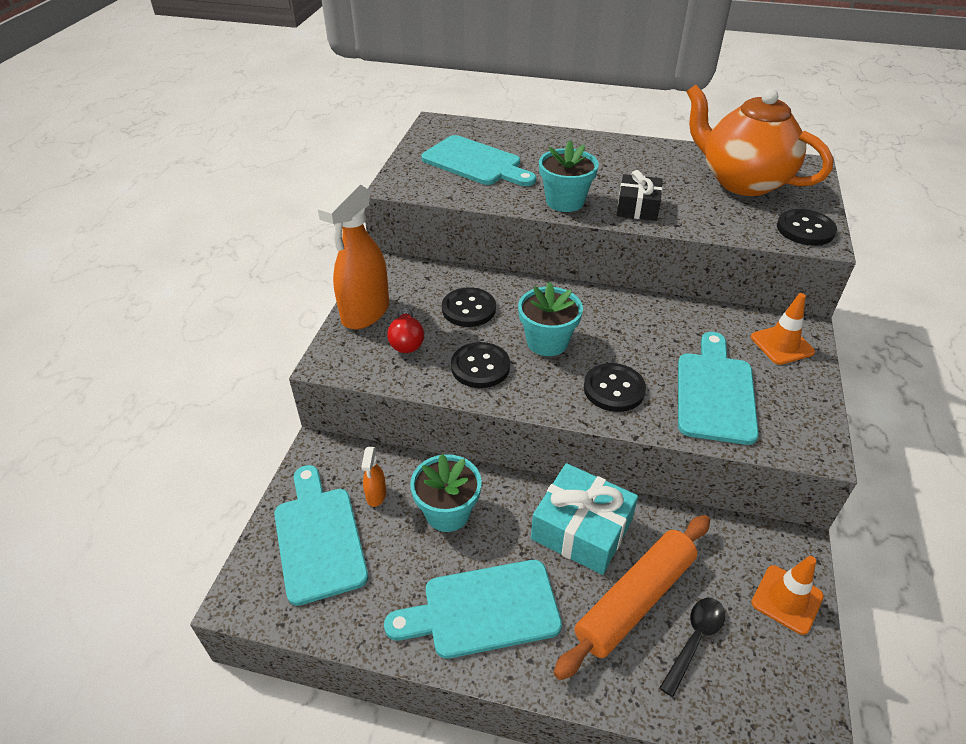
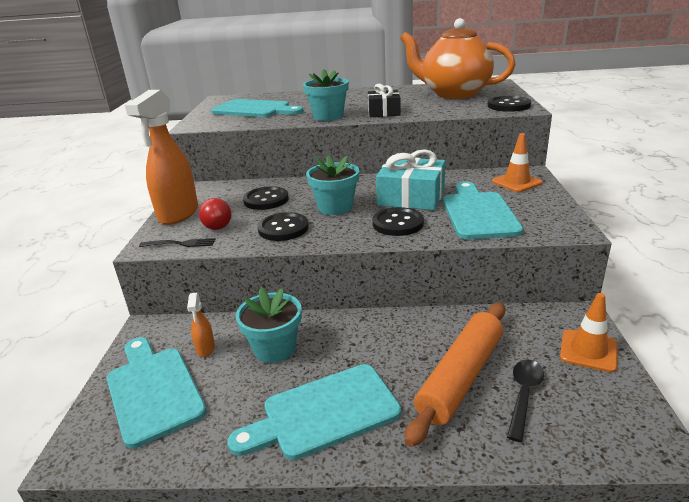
camera: 10 degrees left, 15 degrees down
(363, 366) = (180, 244): none -> black fork
(581, 529) = (397, 338): turquoise gift -> turquoise gift (411, 197)

